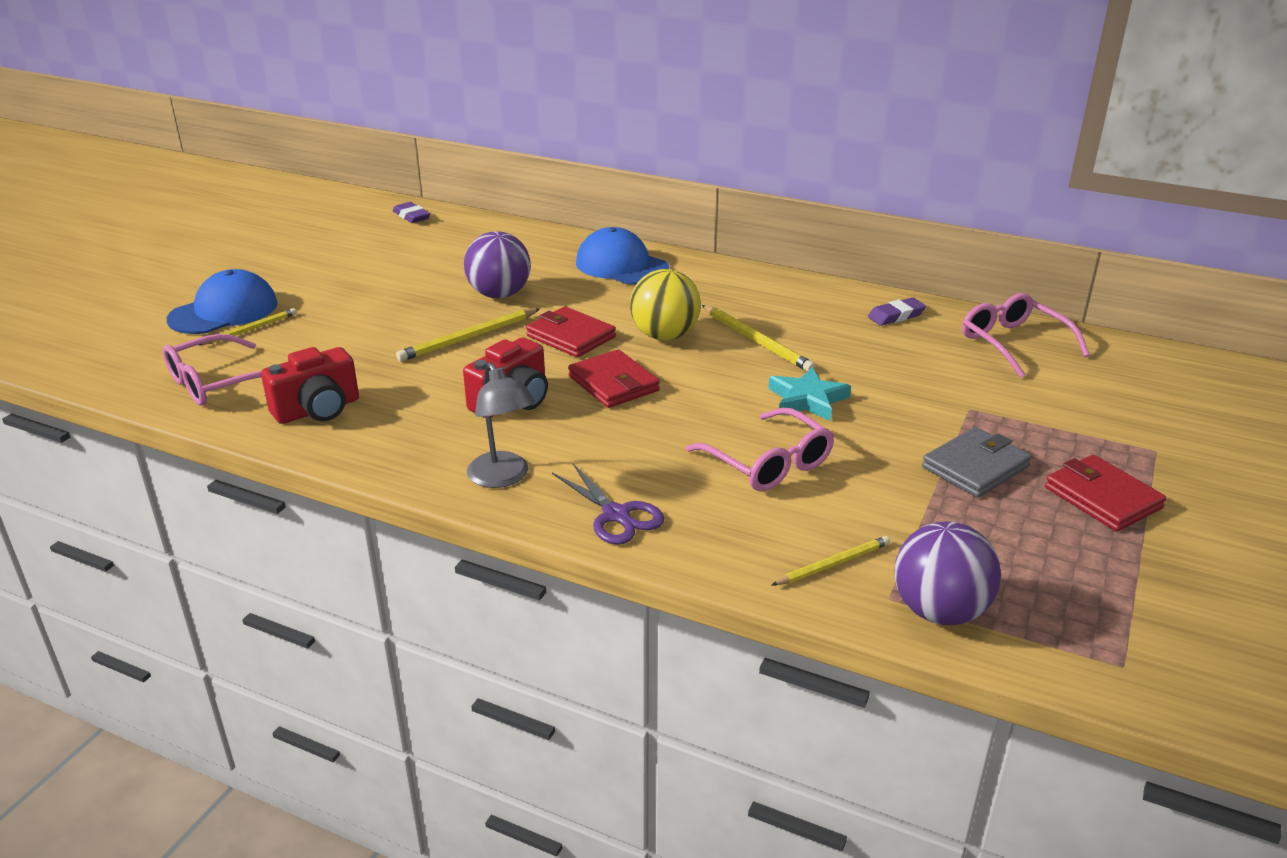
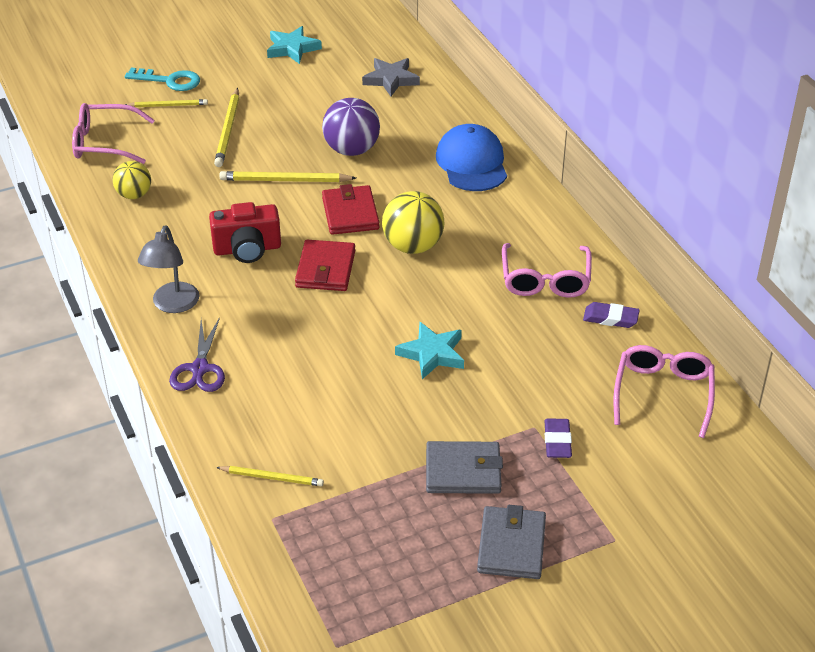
camera: 40 degrees right, 10 degrees up
(224, 311) = (169, 81): blue cap -> turquoise key
(318, 410) = (134, 195): red camera -> yellow ball
(327, 249) = (292, 48): none -> turquoise star
(411, 216) = (386, 39): purple eraser -> purple eraser (557, 441)
(459, 239) = (391, 80): none -> grey star
(757, 341) = (470, 285): yellow pencil -> yellow pencil (228, 130)
(769, 463) = (335, 387): pink glasses -> pink glasses (545, 280)
(939, 611) = (286, 545): purple ball -> none
(1102, 498) = (511, 546): red wallet -> grey wallet

